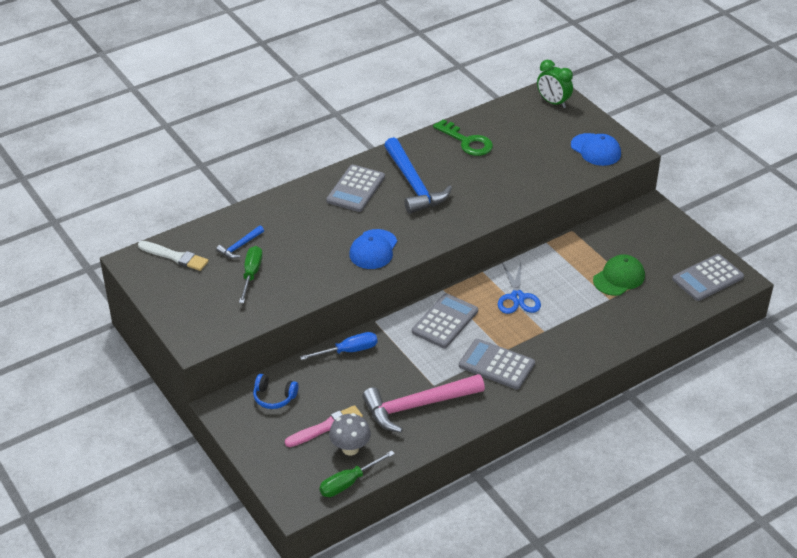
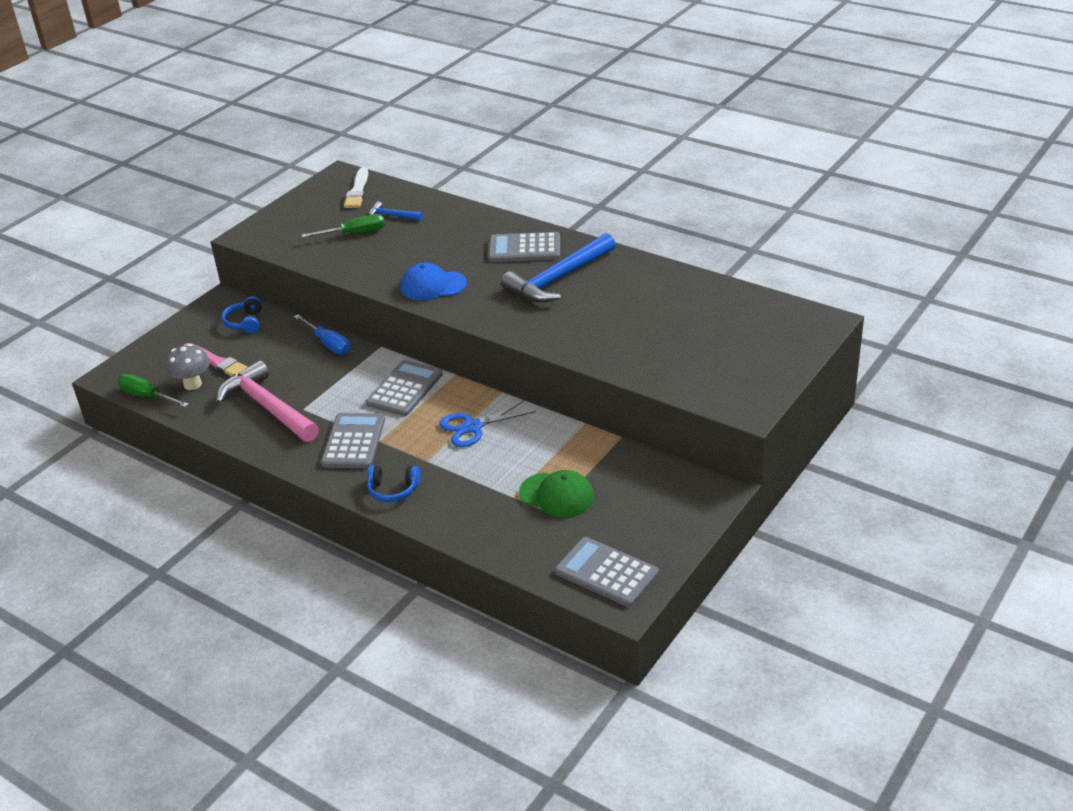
camera: 70 degrees right, 5 degrees down
(445, 321) = (404, 389): grey calculator -> grey calculator turned 75 degrees counterclockwise
(467, 142) = (664, 290): green key -> none
(553, 102) = (798, 328): green clock -> none
(569, 356) = (393, 490): none -> blue headphones
(595, 150) = (728, 382): blue cap -> none

